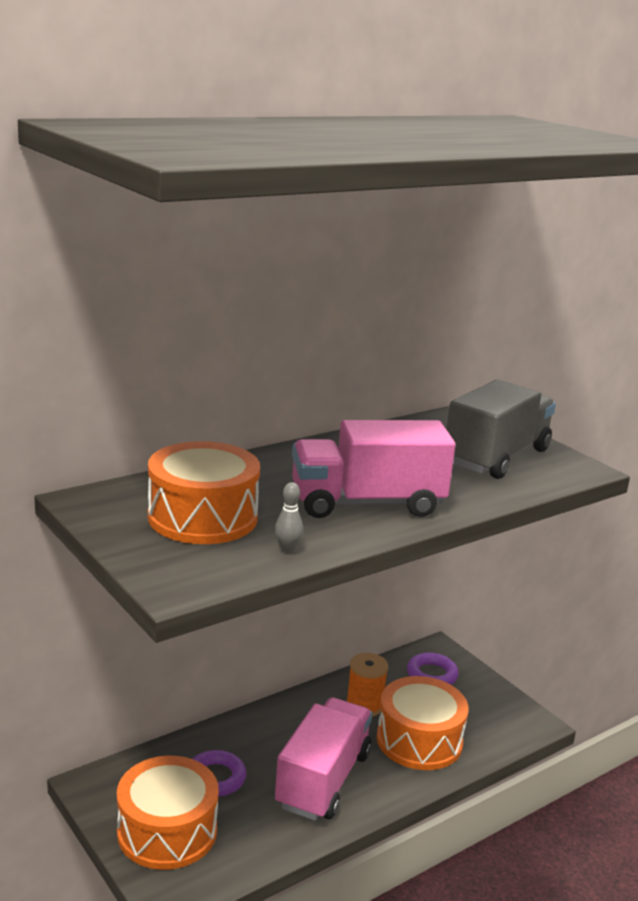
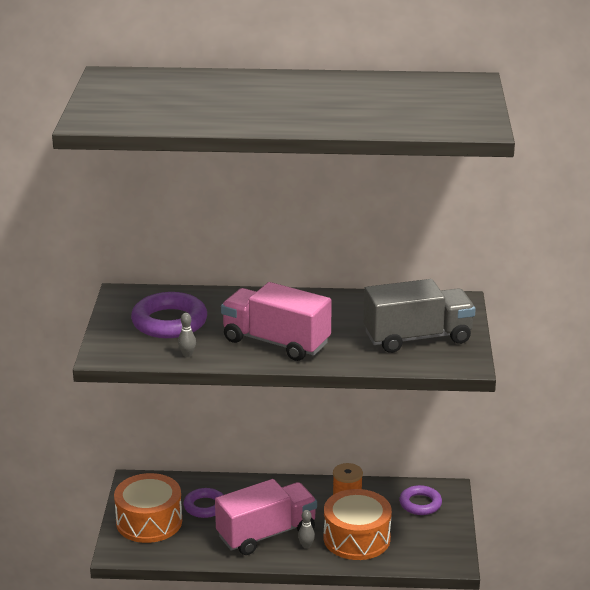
camera: 40 degrees right, 5 degrees up
(203, 517) = (169, 322): orange drum -> purple ring
(380, 774) = (306, 546): none -> grey bowling pin

